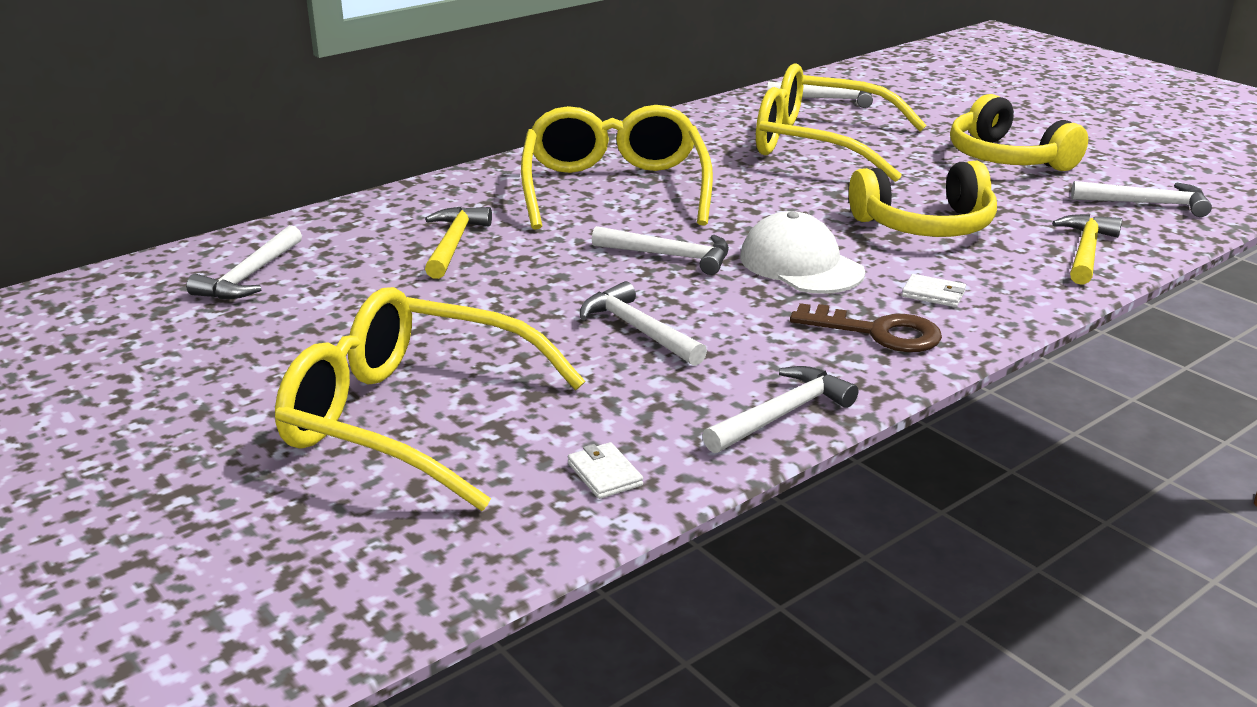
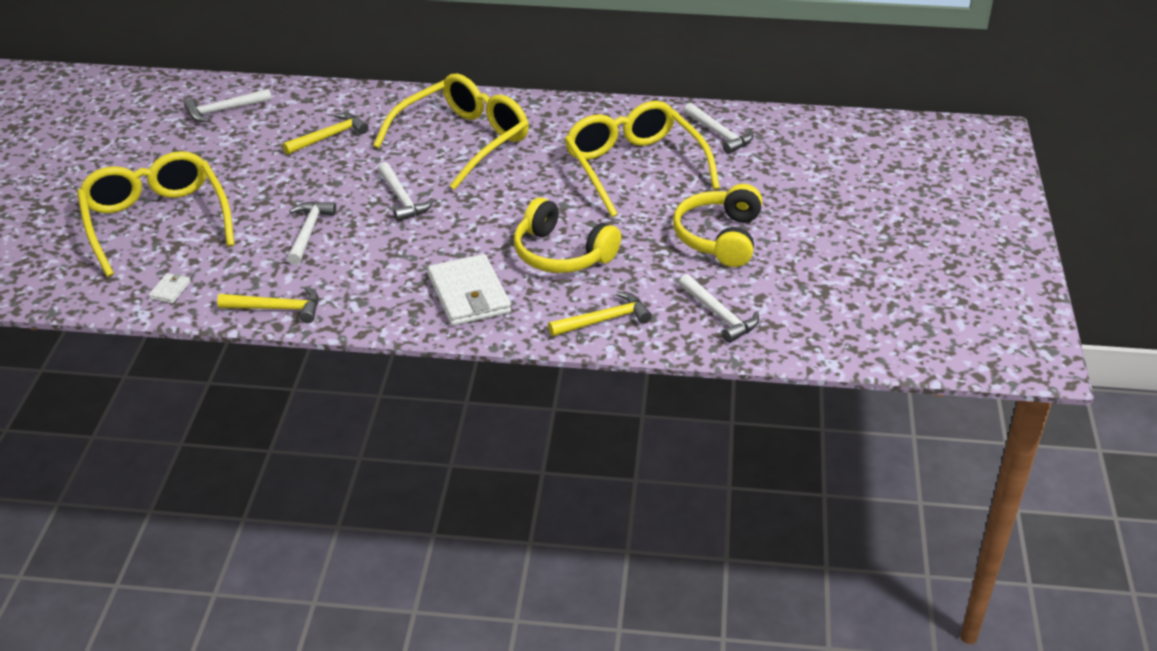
camera: 45 degrees right, 10 degrees up
(782, 414) = (277, 308): white hammer -> yellow hammer
(801, 264) = (448, 240): white cap -> none
(878, 332) = (398, 297): brown key -> none
(933, 294) = (469, 294): white wallet -> white wallet, size x2.33

